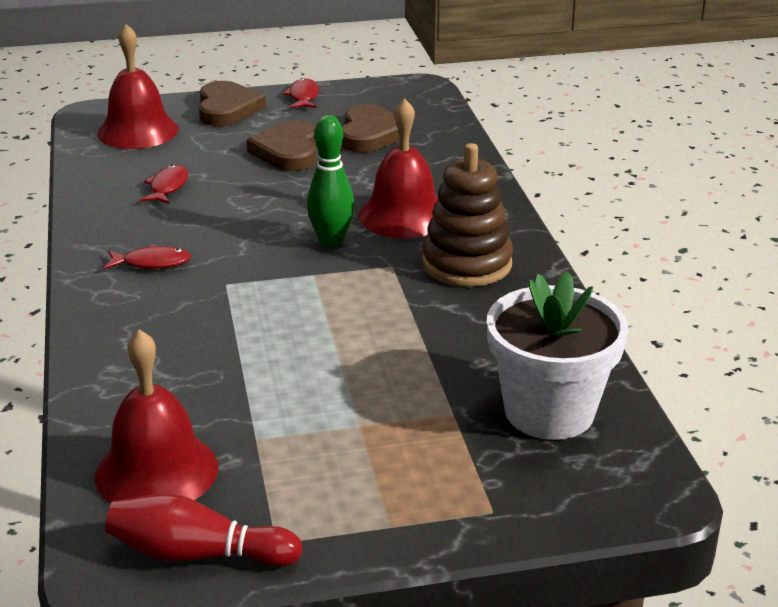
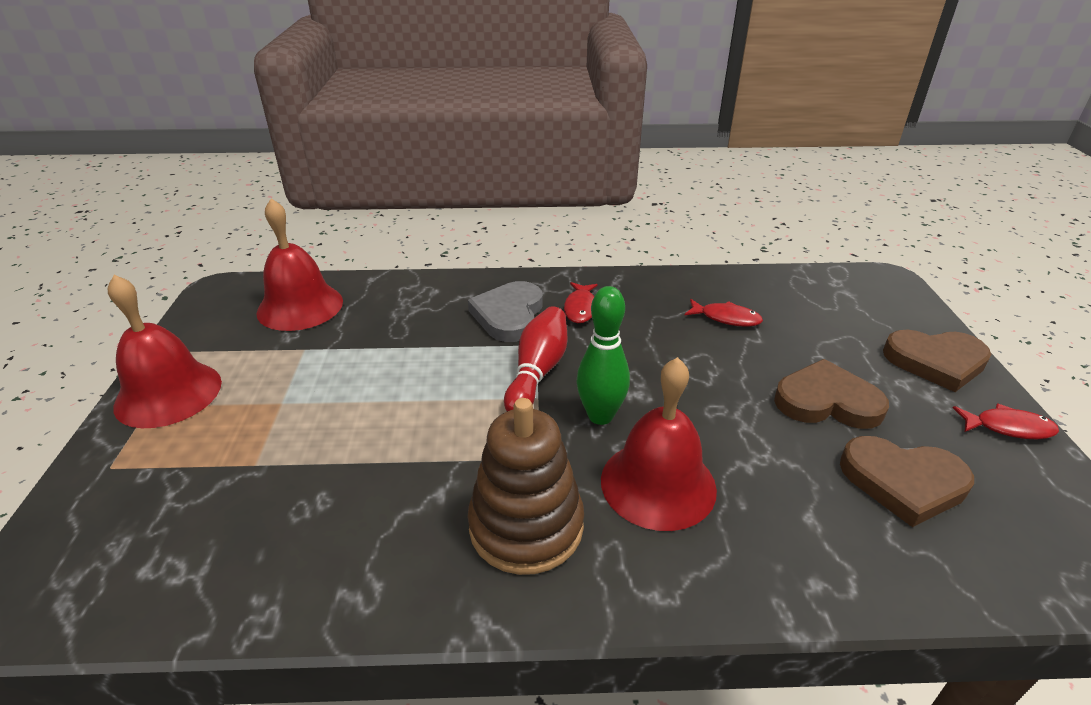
camera: 100 degrees right, 5 degrees up
(138, 131) = (851, 303): red bell -> red bell (168, 393)
(169, 305) = (509, 315): none -> grey heart
(197, 554) = (205, 320): red bowling pin -> red bowling pin (537, 371)
(549, 411) = (203, 541): white flower pot -> none

